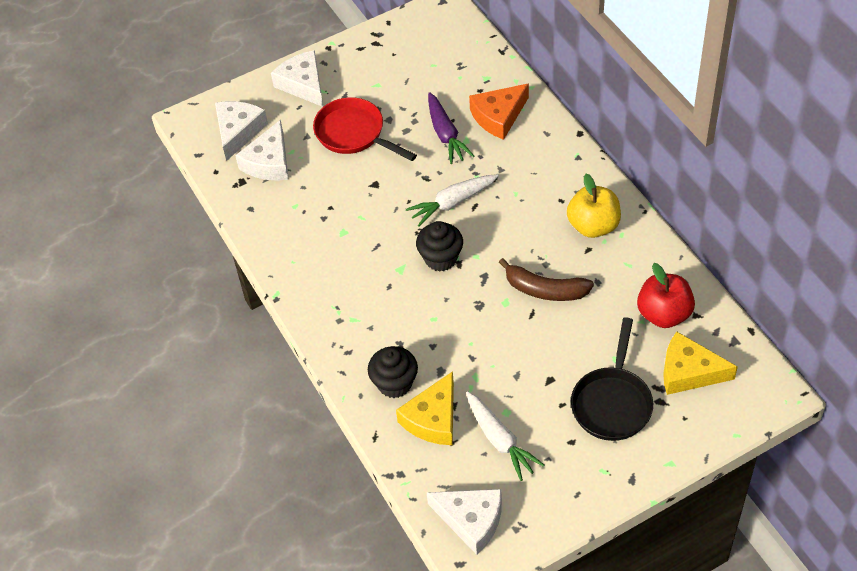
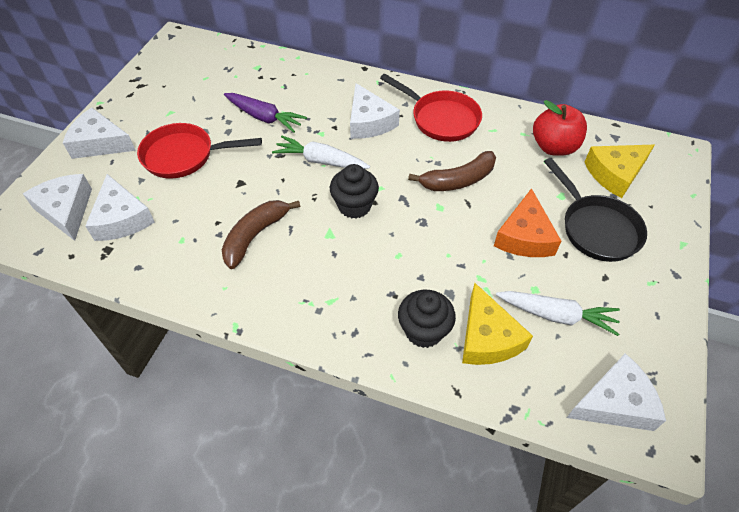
camera: 45 degrees left, 0 degrees up
(346, 236) = (255, 236): none -> brown banana
(452, 203) = (320, 161): white carrot -> white carrot turned 90 degrees clockwise
(498, 116) = (293, 86): orange cheese -> orange cheese (524, 236)
(527, 191) = (369, 122): none -> white cheese
(593, 226) = (441, 119): yellow apple -> red pan

